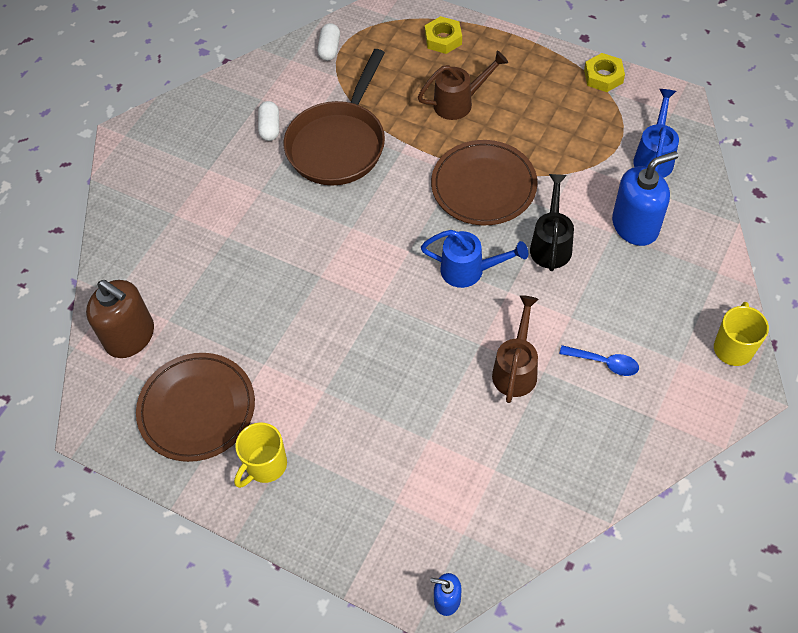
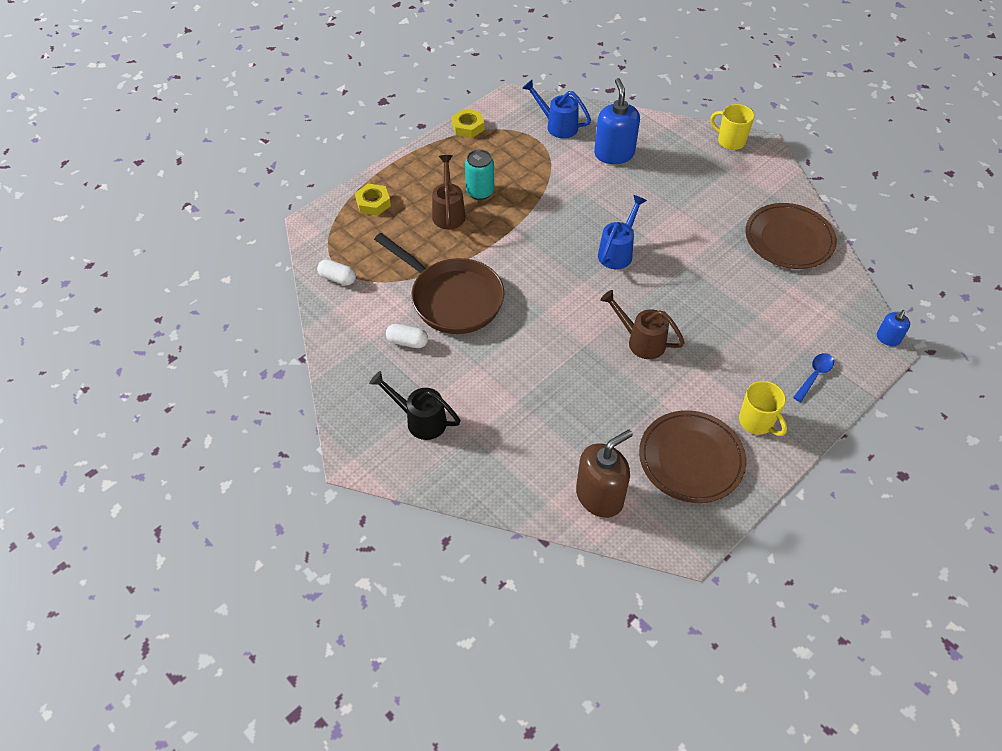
camera: 75 degrees left, 5 degrees down
(483, 186) = (541, 221): brown plate -> brown plate (789, 239)
(503, 119) = (480, 192): none -> turquoise can
(516, 368) = (713, 250): brown watering can -> brown watering can (640, 341)
(551, 243) = (611, 200): black watering can -> black watering can (420, 419)
(604, 363) = (722, 204): blue spoon -> blue spoon (814, 375)

